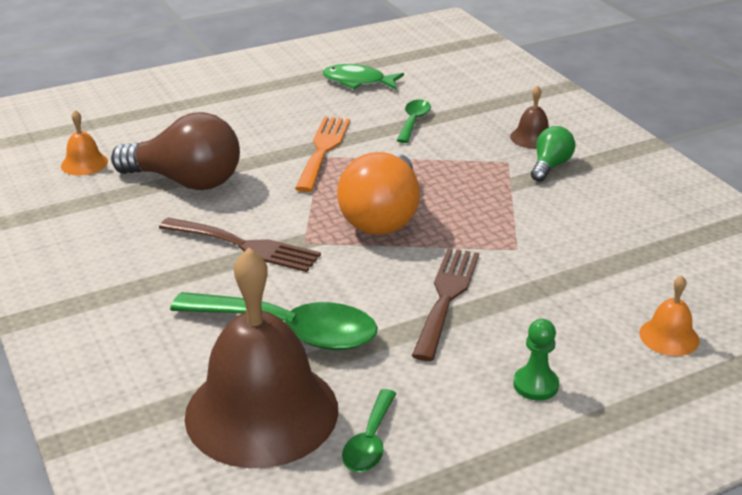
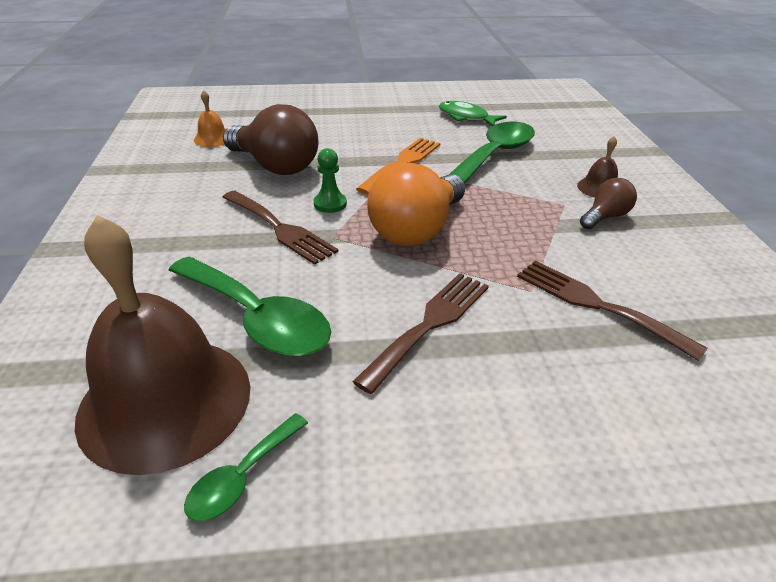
camera: 20 degrees right, 5 degrees up
(413, 121) = (495, 155): green spoon -> green spoon, size x1.96
(535, 385) = (471, 462): green pawn -> green pawn (330, 204)
(550, 166) = (605, 217): green light bulb -> brown light bulb
(576, 247) = (596, 304): none -> brown fork
(669, 336) = (668, 445): orange bell -> none

